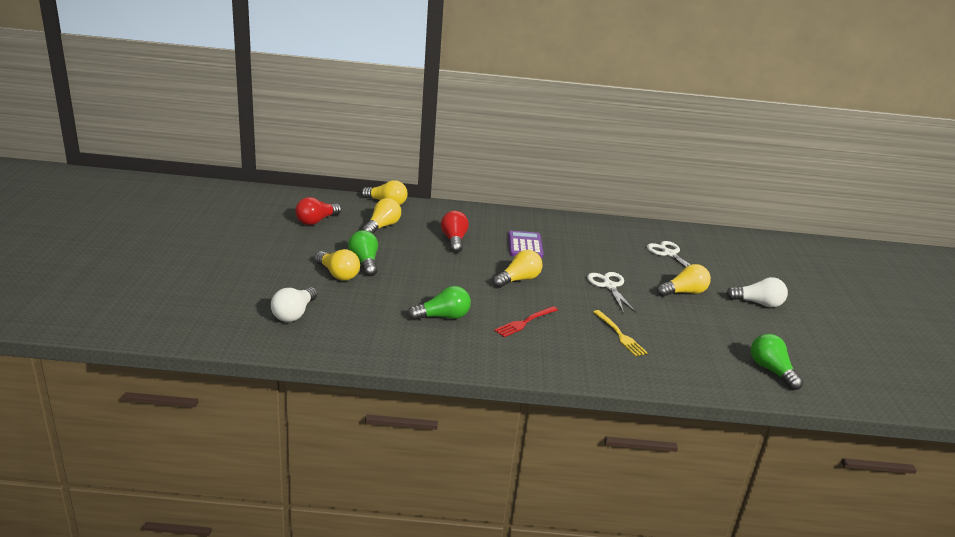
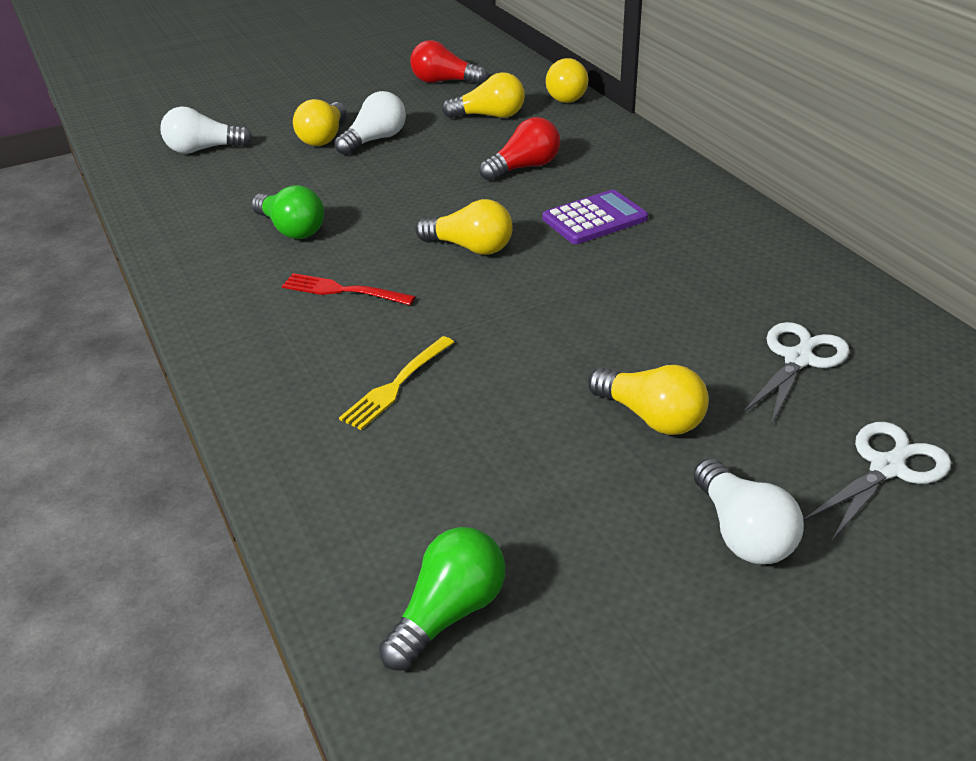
camera: 65 degrees right, 10 degrees up
(364, 262) = (375, 140): green light bulb -> white light bulb
(609, 286) = (561, 329): white scissors -> white scissors (887, 468)

